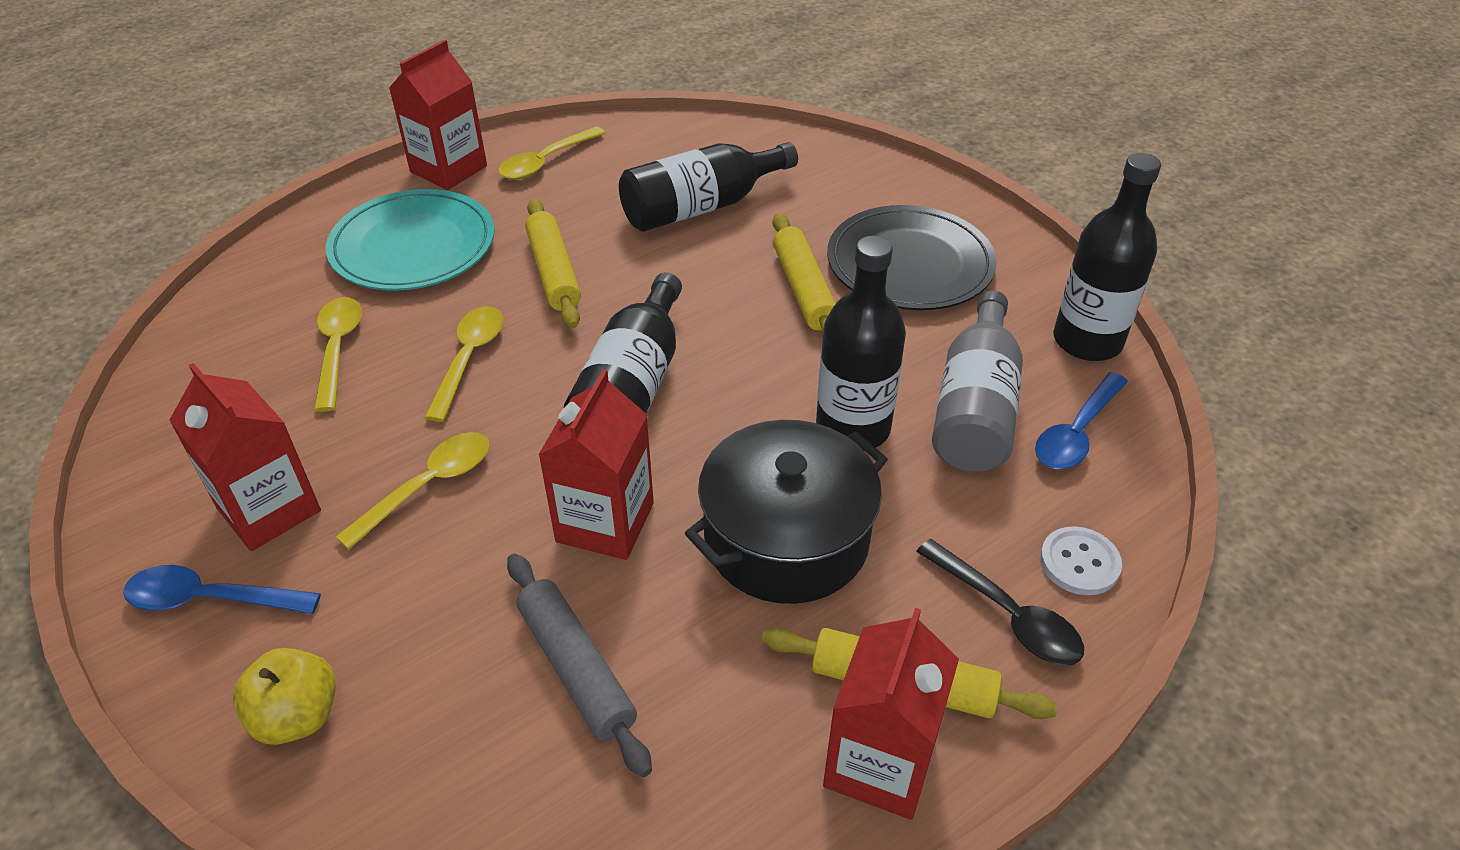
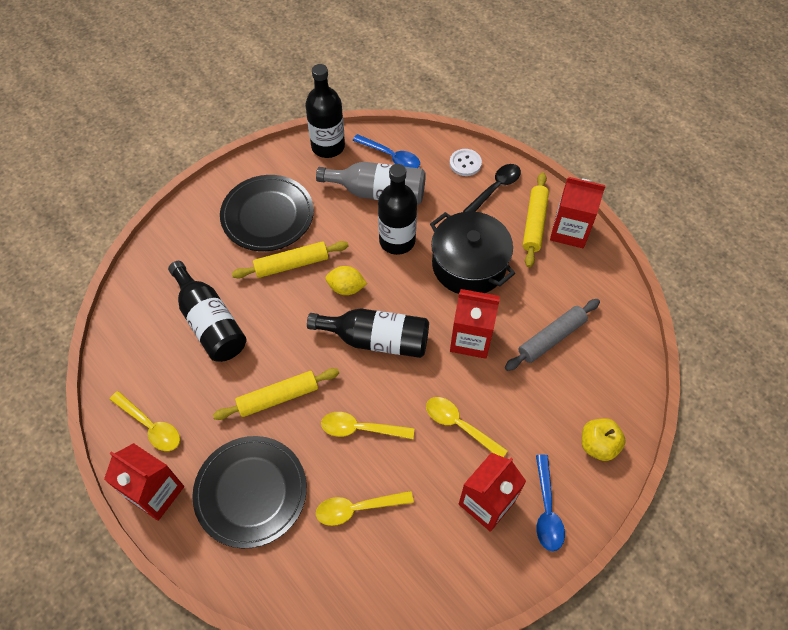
camera: 95 degrees left, 15 degrees up
(413, 246) = (251, 492): turquoise plate -> black plate
(748, 353) = (346, 288): none -> yellow lemon

